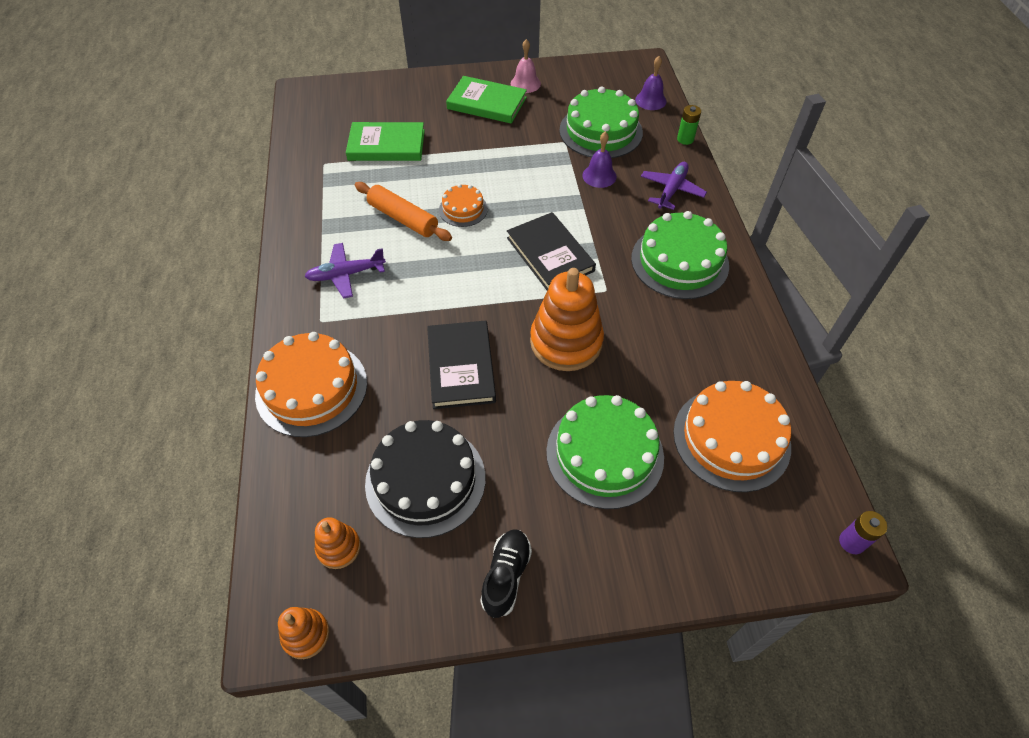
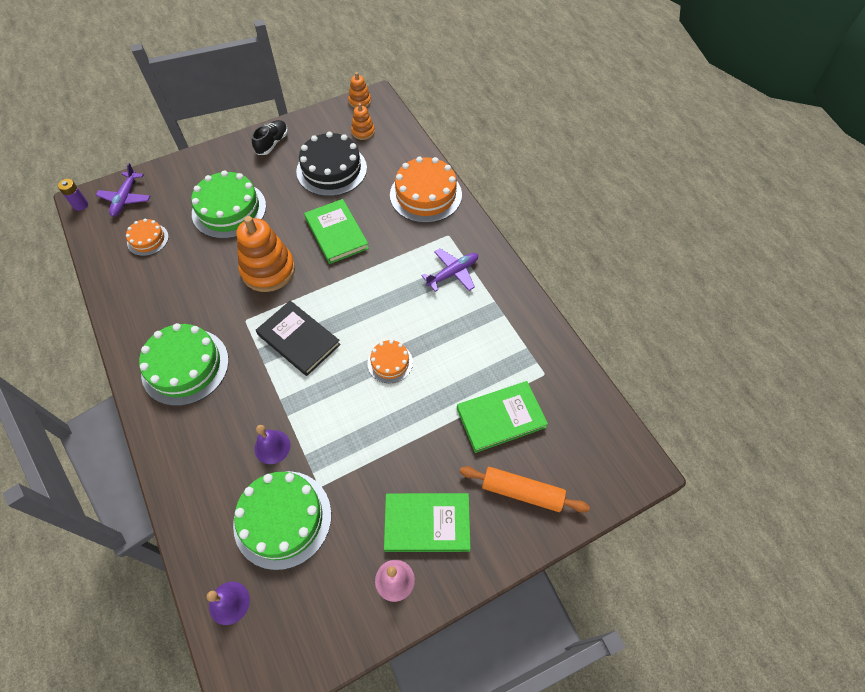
camera: 160 degrees right, 5 degrees up
(403, 219) = (437, 336): orange rolling pin -> orange rolling pin (522, 492)
(461, 367) = (336, 233): black book -> green book
(506, 576) = (272, 143): black shoe -> black shoe turned 150 degrees counterclockwise
(671, 190) = (196, 451): purple plane -> purple plane (126, 198)
(685, 139) = (182, 538): green battery -> none
(731, 438) = (148, 239): orange cake -> orange cake, size x0.53

